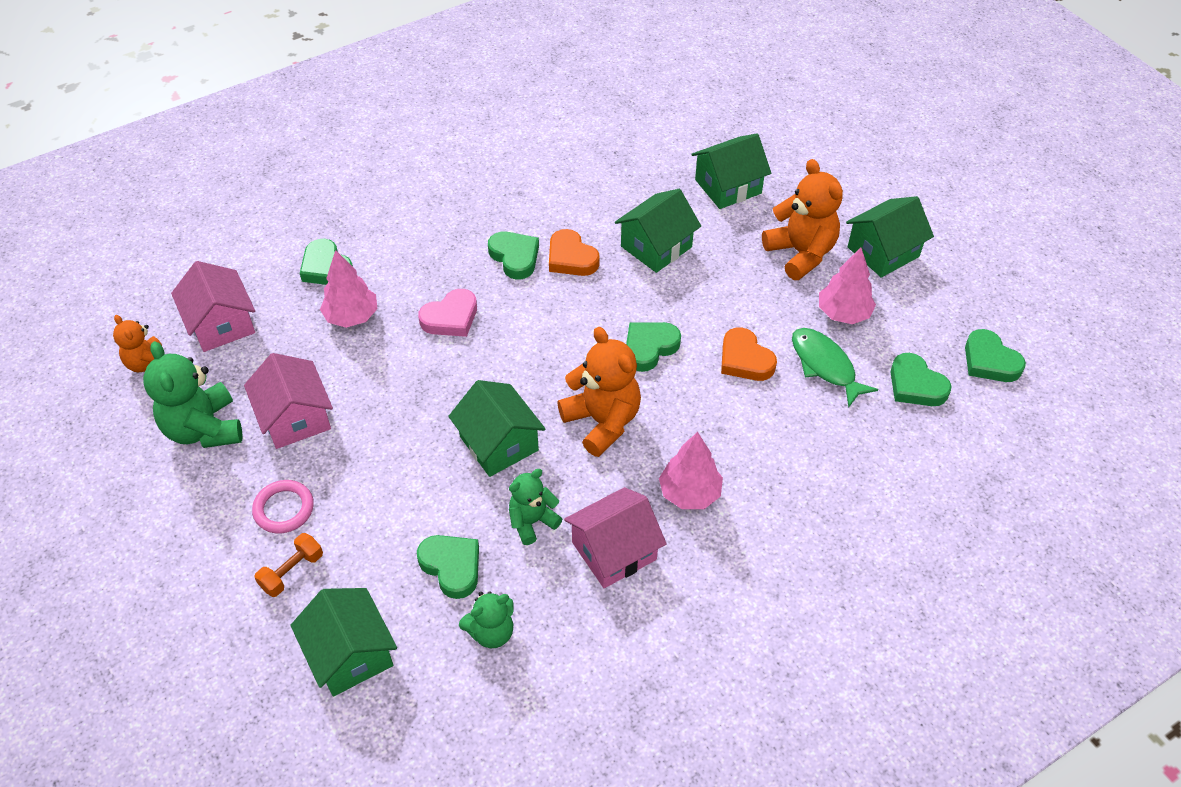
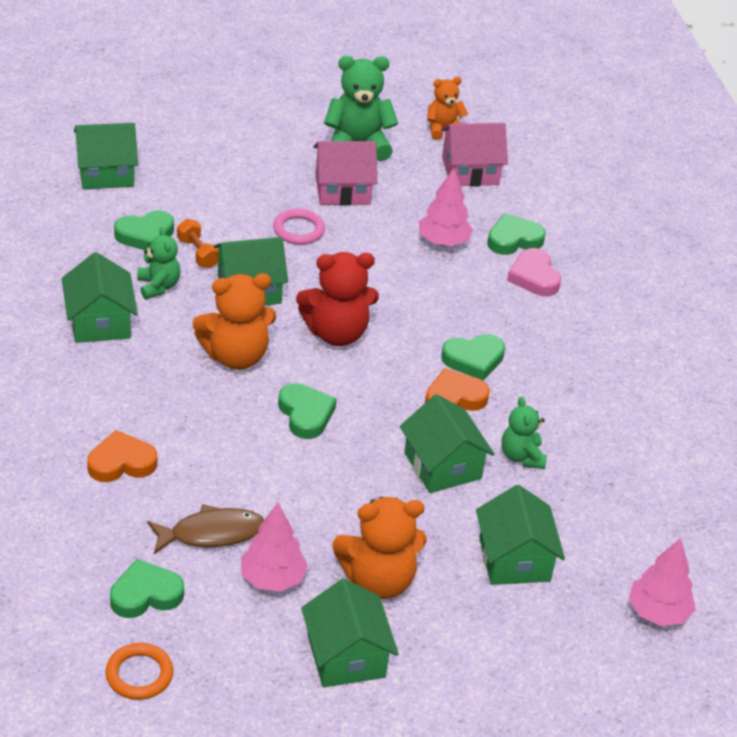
camera: 105 degrees right, 10 degrees down
(284, 509) = (254, 168): pink ring -> pink ring (298, 230)
(292, 572) = (194, 161): orange dumbbell -> orange dumbbell (198, 253)
(451, 318) = (412, 298): pink heart -> pink heart (534, 277)
(491, 632) = (75, 240): green teddy bear -> green teddy bear (521, 456)
(529, 358) = (336, 333): none -> red teddy bear
(614, 551) = (100, 322): pink house -> green house
(689, 493) = (125, 384): pink tree -> pink tree (658, 612)
(745, 359) = (253, 476): orange heart -> orange heart (121, 462)
(825, 366) = (211, 533): green fish -> brown fish
(989, 361) = (139, 674): green heart -> orange ring

